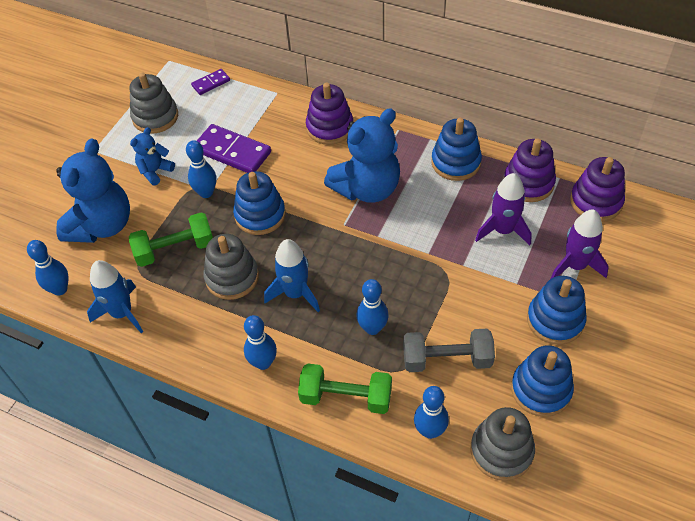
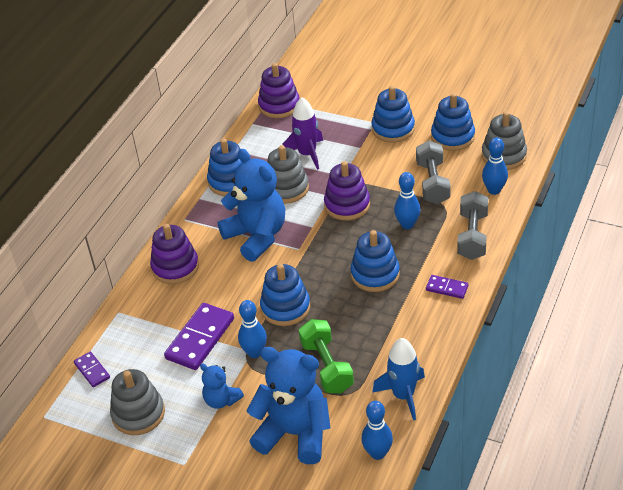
camera: 90 degrees left, 10 degrees down
(232, 277) = (359, 319): grey stacking toy -> grey stacking toy (286, 188)
(263, 363) = (447, 288): blue bowling pin -> purple domino
(295, 293) = (375, 274): blue rocket -> blue stacking toy
(346, 397) = (472, 236): green dumbbell -> grey dumbbell
(528, 183) = (257, 140): purple stacking toy -> purple stacking toy (347, 205)
(575, 265) = (342, 118): purple rocket -> none

